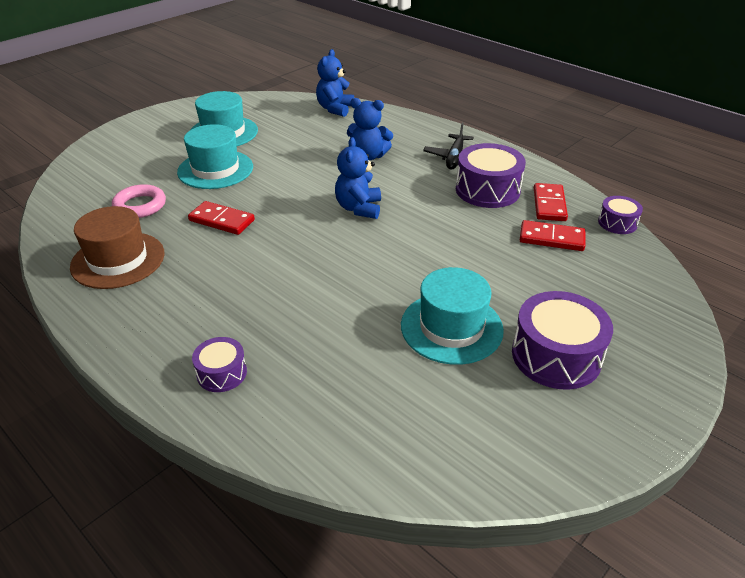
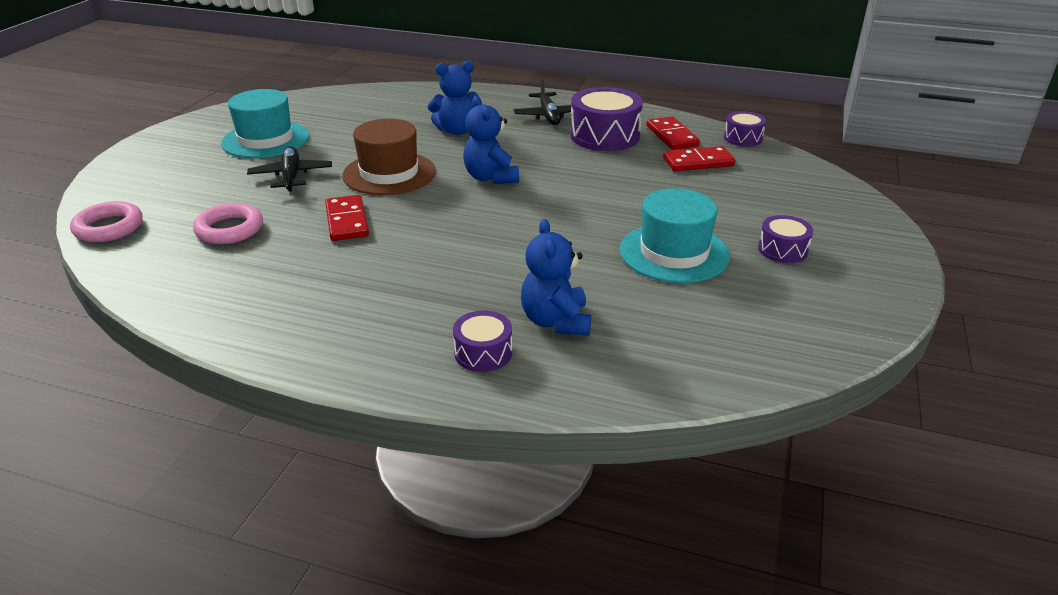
camera: 25 degrees left, 5 degrees down
(70, 183) = (109, 227): none -> pink ring
(118, 260) = (255, 286): brown hat -> brown hat (389, 173)
(215, 169) = (291, 176): turquoise hat -> black plane
(222, 220) = (347, 221): red domino -> red domino turned 75 degrees clockwise
(335, 109) = (379, 95): blue teddy bear -> blue teddy bear (556, 321)
(556, 356) = (782, 250): purple drum -> purple drum, size x0.55

